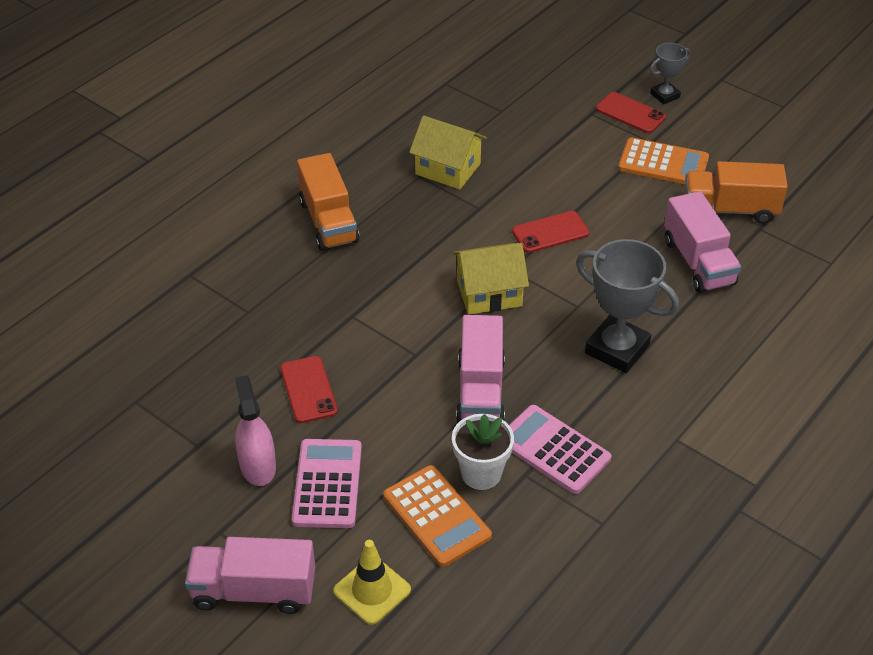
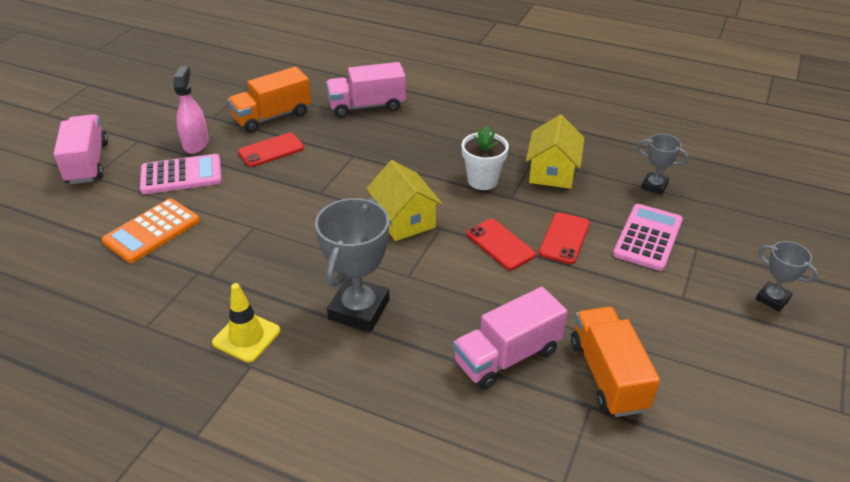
camera: 75 degrees right, 5 degrees down
(258, 466) = (196, 143): pink spray bottle -> pink spray bottle turned 60 degrees counterclockwise
(328, 221) = (453, 126): orange truck -> orange truck (272, 116)
(372, 590) = (83, 212): yellow traffic cone -> yellow traffic cone (246, 337)
(480, 390) = (288, 233): pink truck -> pink truck (367, 106)
(481, 473) = (197, 247): white flower pot -> white flower pot (482, 180)
(496, 110) = (654, 186): none -> grey trophy
(553, 450) = (226, 284): pink calculator -> pink calculator (648, 237)
(630, 113) = (719, 275): red phone -> red phone (564, 238)
(663, 163) = (652, 311): orange calculator -> none

